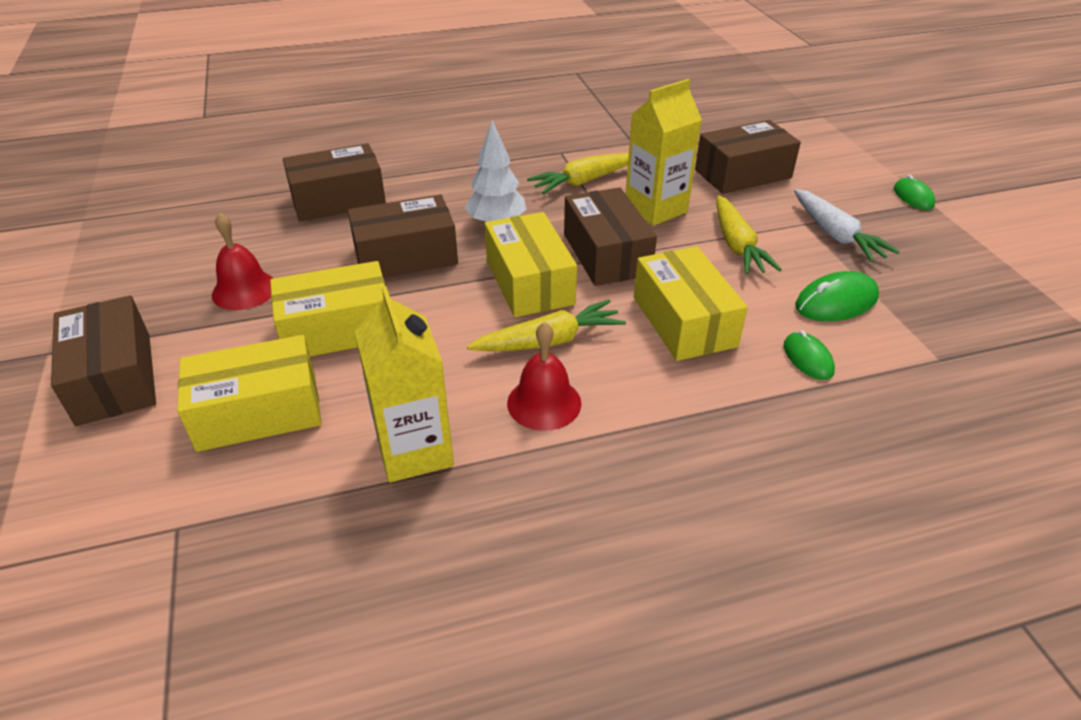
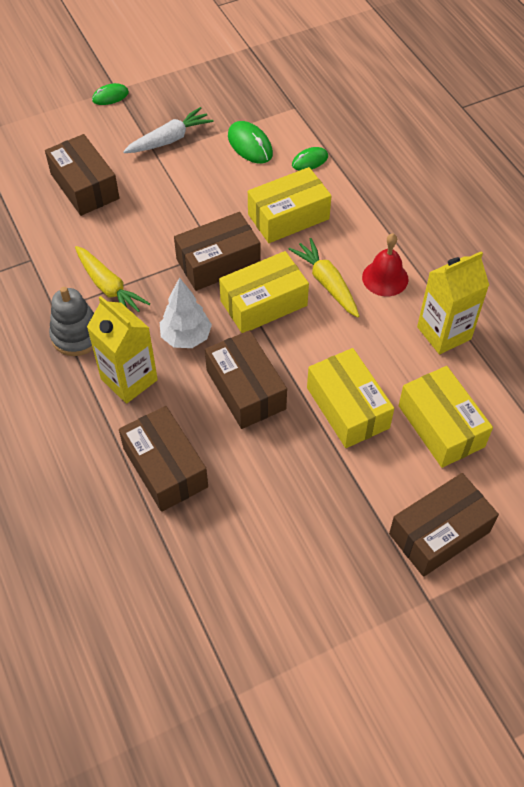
camera: 100 degrees left, 15 degrees up
(244, 290) = (317, 490): red bell -> none
(523, 162) = (76, 335): none -> grey stacking toy
(655, 209) = (148, 237): yellow carton -> yellow carton (129, 379)
(736, 245) = (192, 191): yellow carrot -> none

